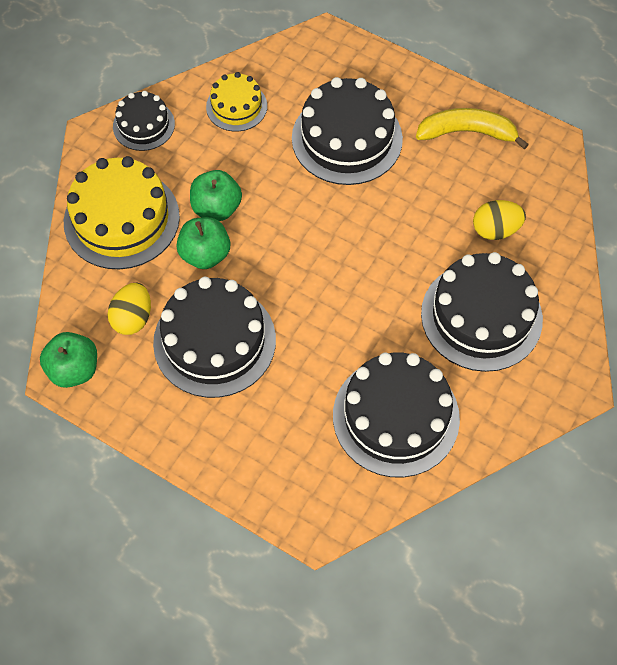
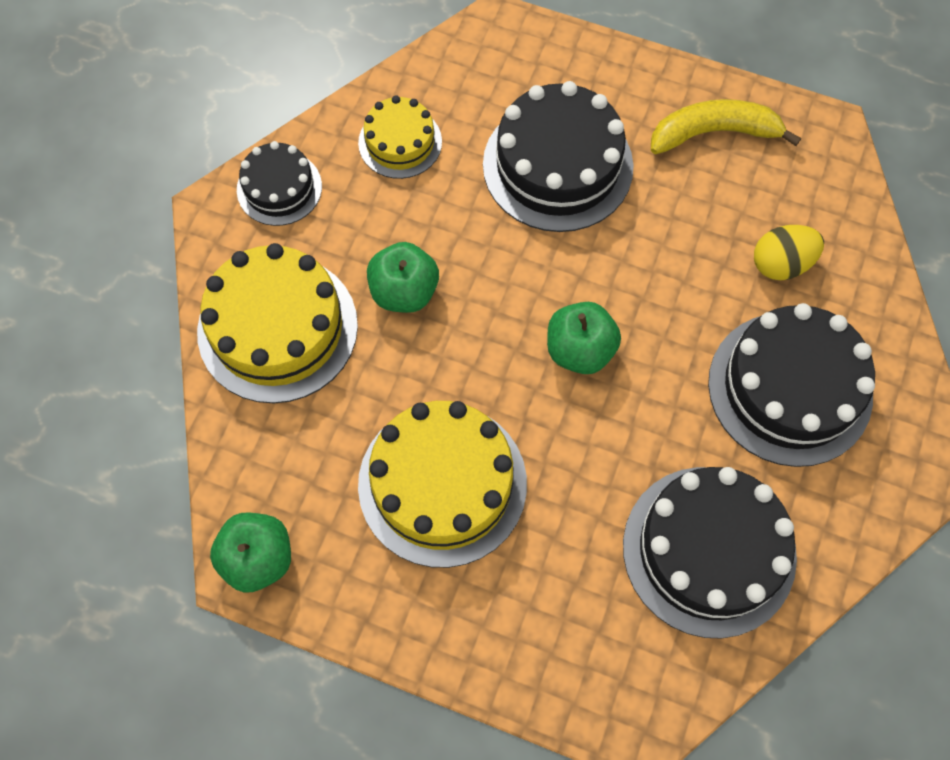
camera: 10 degrees left, 5 degrees up
(133, 318) = (323, 469): yellow egg -> none
(205, 254) = (403, 361): green apple -> green apple (579, 350)
(214, 341) = (442, 484): black cake -> yellow cake

